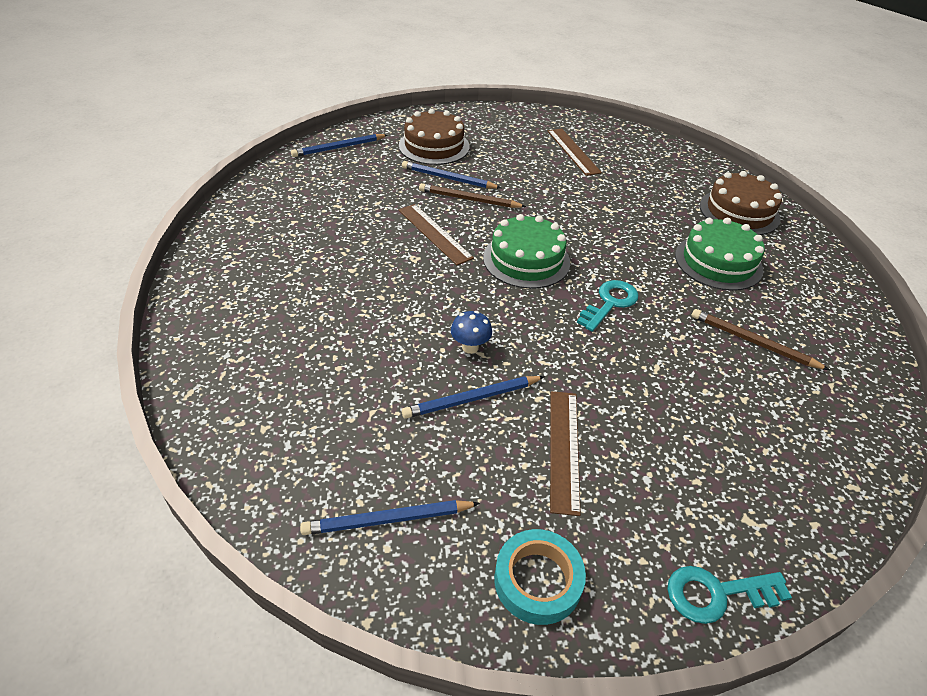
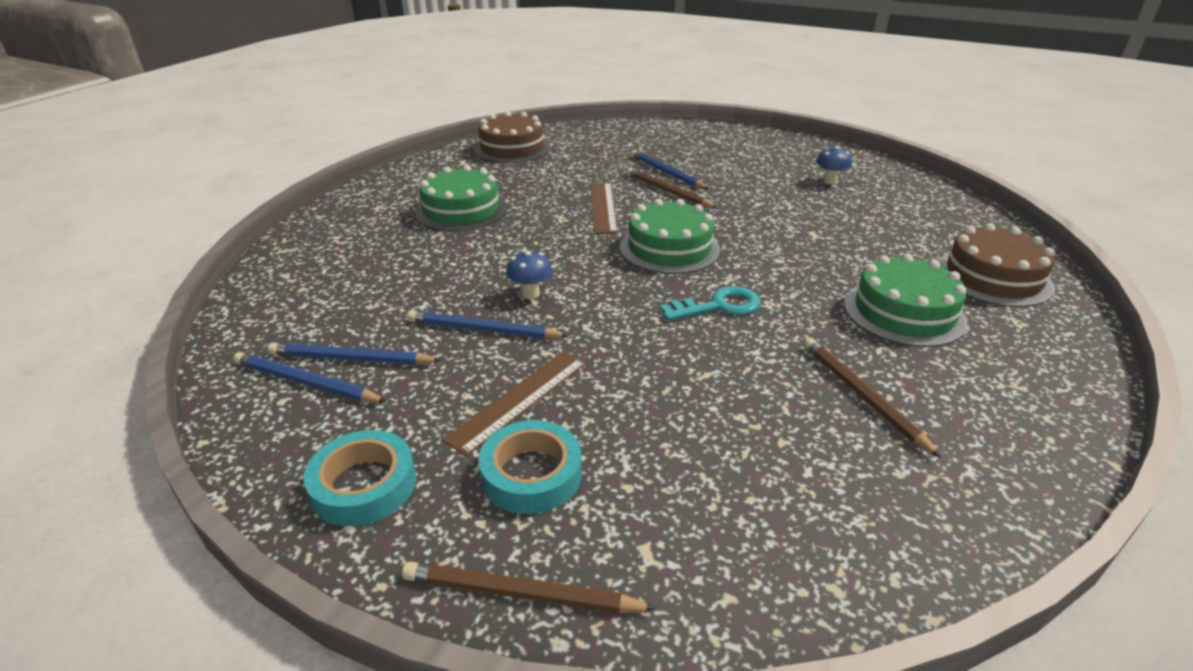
camera: 35 degrees right, 10 degrees down
(315, 279) = (461, 210): none -> green cake
(339, 148) = (592, 133): blue pencil -> blue pencil (352, 359)
(434, 146) = (682, 148): brown cake -> brown cake (512, 148)
(573, 151) = (829, 181): brown ruler -> blue mushroom
(634, 505) = (531, 474): none -> turquoise tape
(717, 593) = (522, 593): turquoise key -> brown pencil

